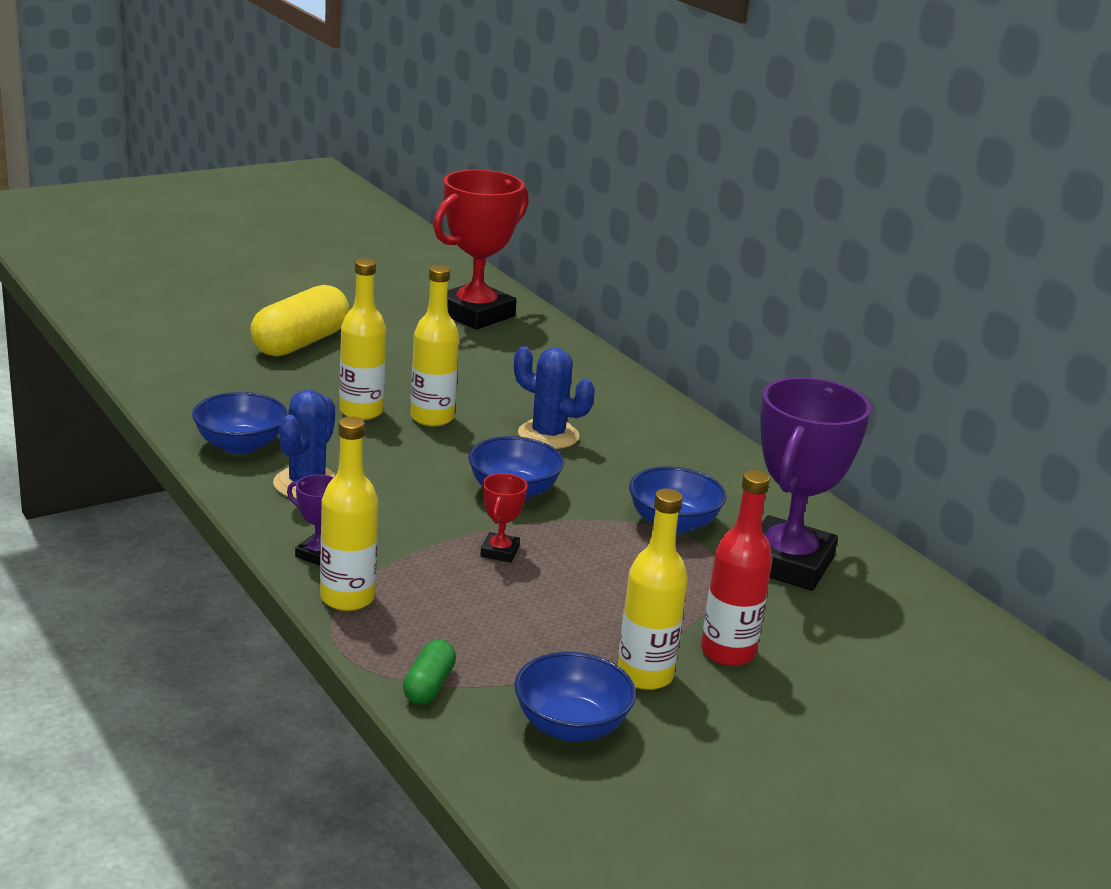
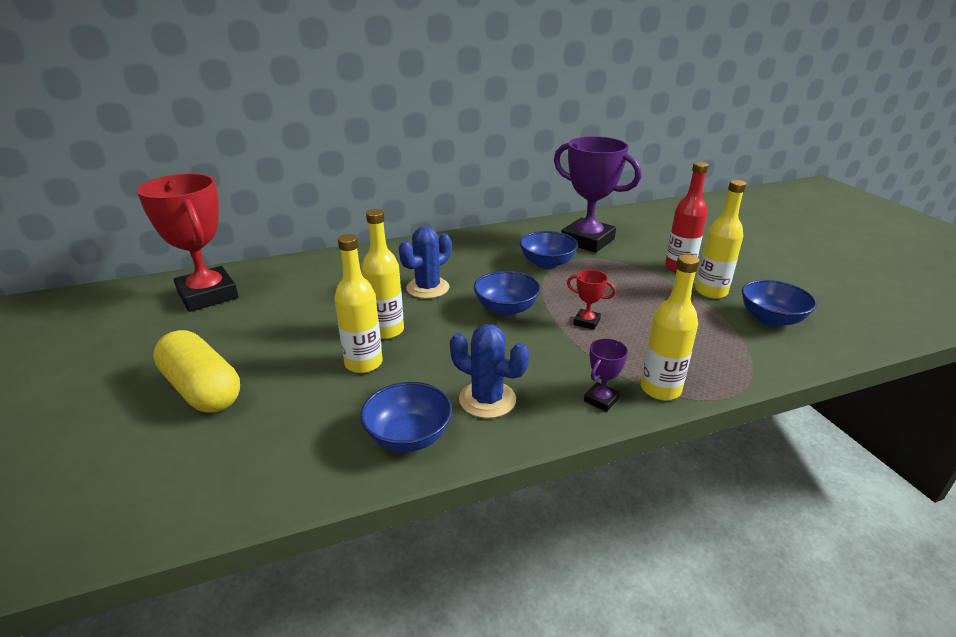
camera: 75 degrees left, 5 degrees up
(429, 686) = (755, 363): green capsule -> none

